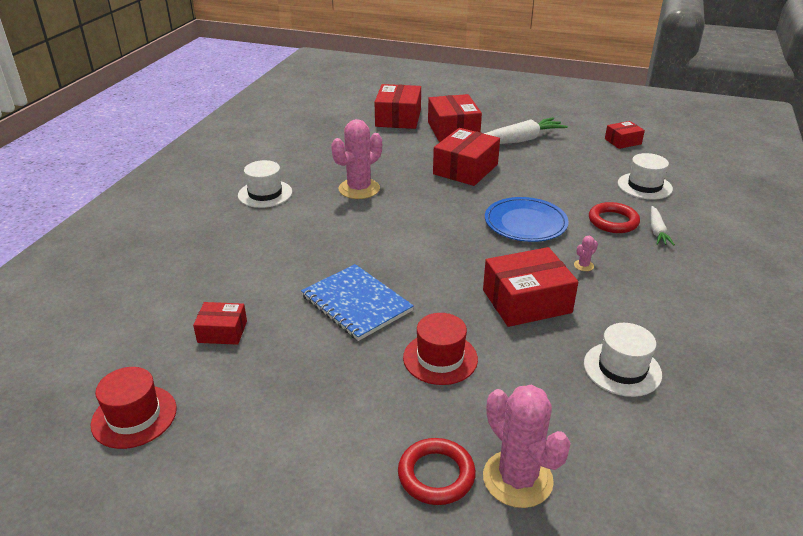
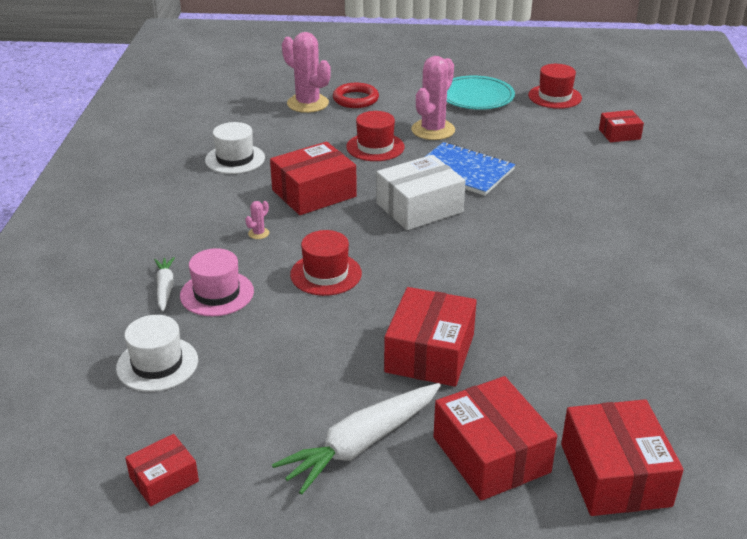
camera: 165 degrees right, 0 degrees up
(222, 331) = (551, 140): red box -> red box (619, 134)
(246, 441) = (476, 97): none -> turquoise plate
(265, 194) = (663, 264): white hat -> none
(359, 189) = (555, 291): pink cactus -> pink cactus (433, 130)
(424, 268) = (419, 208): none -> white box
(525, 223) = (326, 274): blue plate -> red hat
(613, 221) = (217, 293): red ring -> pink hat

